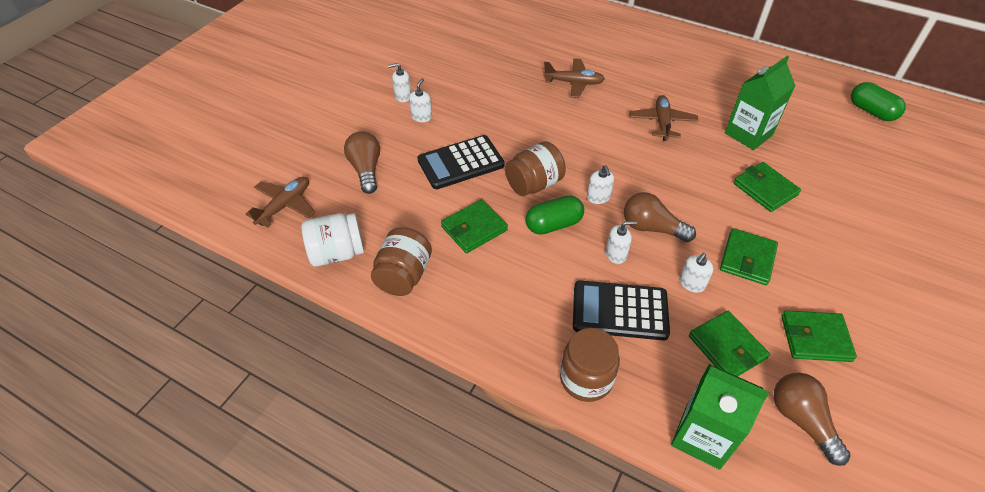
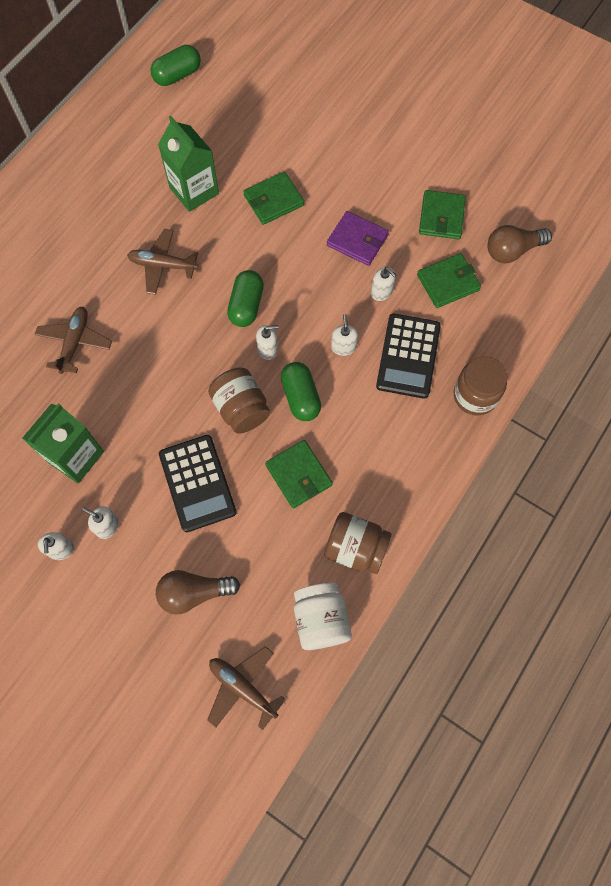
camera: 85 degrees left, 20 degrees up
(640, 179) = (246, 305): none -> green capsule
(651, 228) = (313, 309): brown light bulb -> none
(702, 436) = (525, 321): green carton -> green carton (75, 456)
(747, 259) = (357, 240): green wallet -> purple wallet

